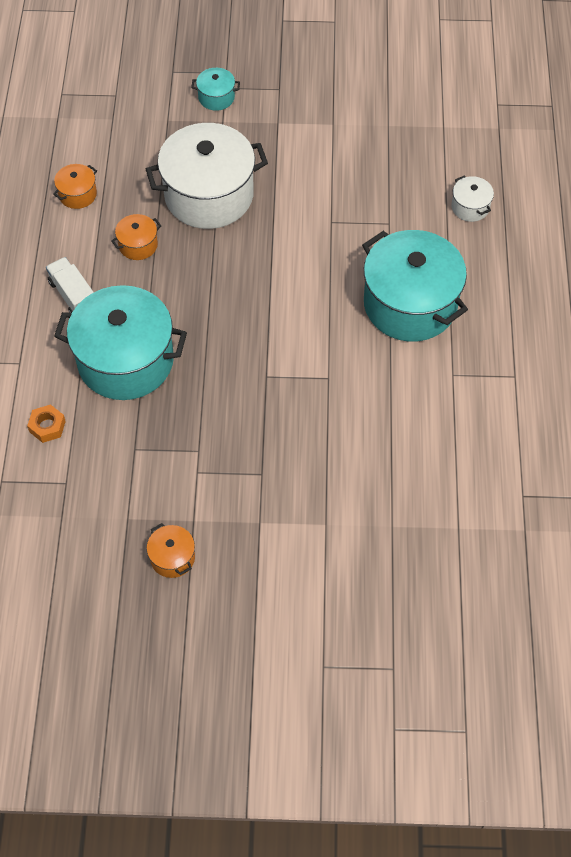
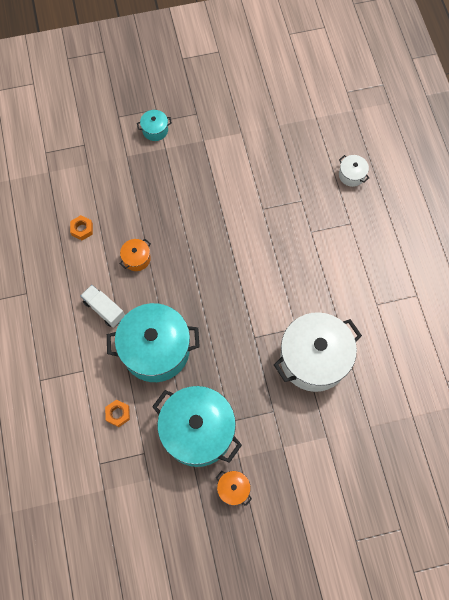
camera: 15 degrees left, 10 degrees up
(77, 194) = (82, 229): orange pot -> orange nut
(209, 195) = (173, 208): white pot -> white pot (313, 359)
(410, 304) = (333, 258): turquoise pot -> turquoise pot (198, 431)

